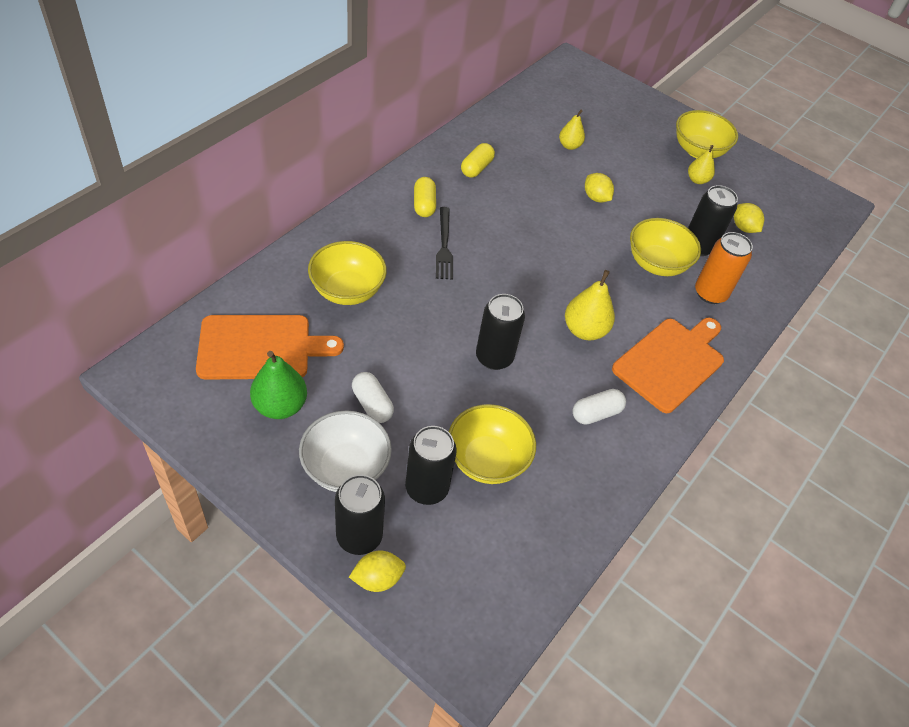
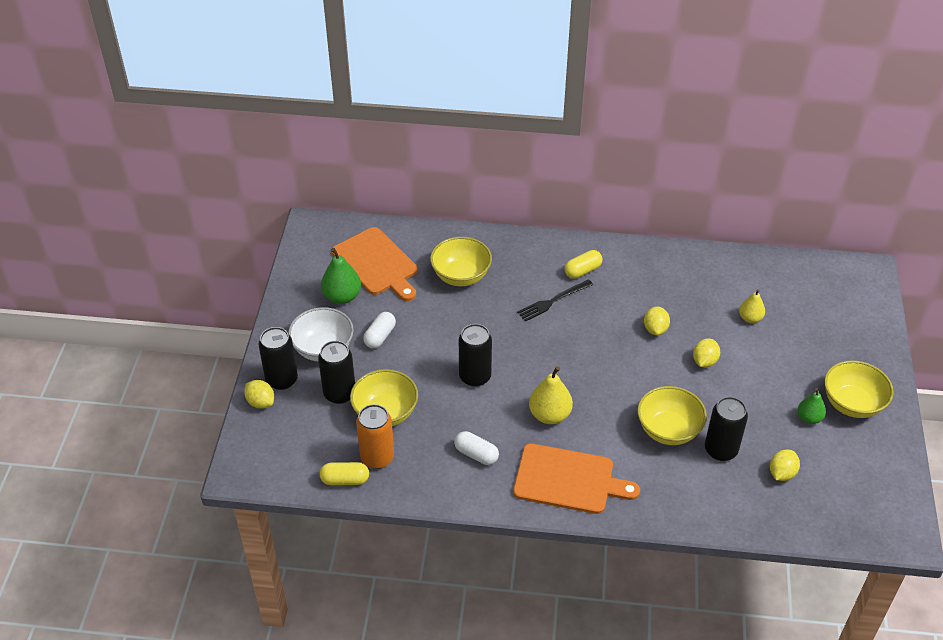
camera: 65 degrees right, 5 degrees down
(476, 168) = (655, 278): yellow capsule -> yellow capsule (345, 480)
(536, 203) = (655, 329): none -> yellow lemon
(697, 180) = (809, 418): yellow pear -> green pear
(710, 293) = (671, 478): orange can -> orange can (377, 457)

